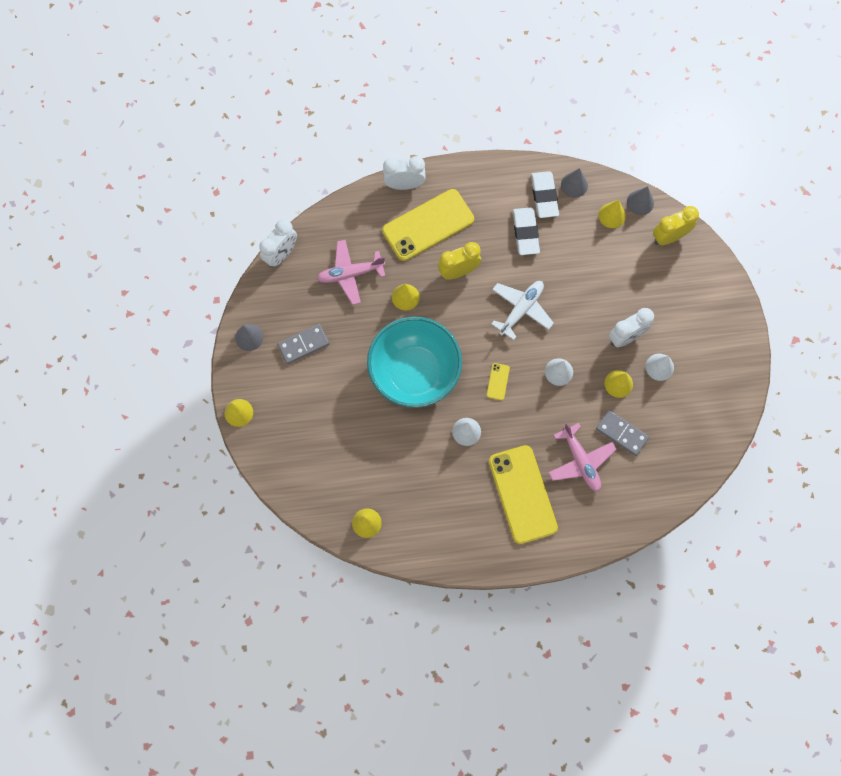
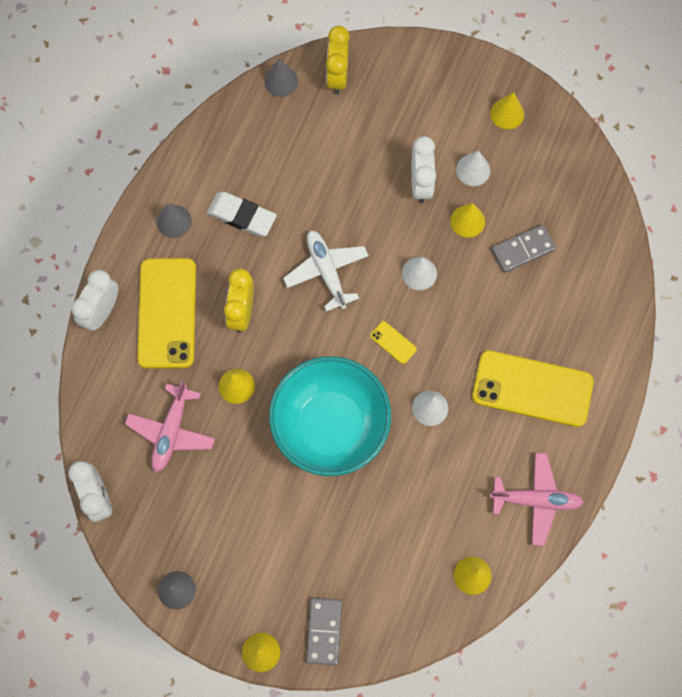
camera: 60 degrees left, 0 degrees up
(303, 344) = (224, 531): grey domino -> grey domino (324, 631)
(544, 196) = (212, 172): white eraser -> none
(574, 185) = (219, 134): grey cone -> grey cone (174, 221)
(580, 461) = (529, 308): pink plane -> pink plane (536, 500)
(612, 215) = (278, 117): yellow cone -> yellow cone (507, 113)

